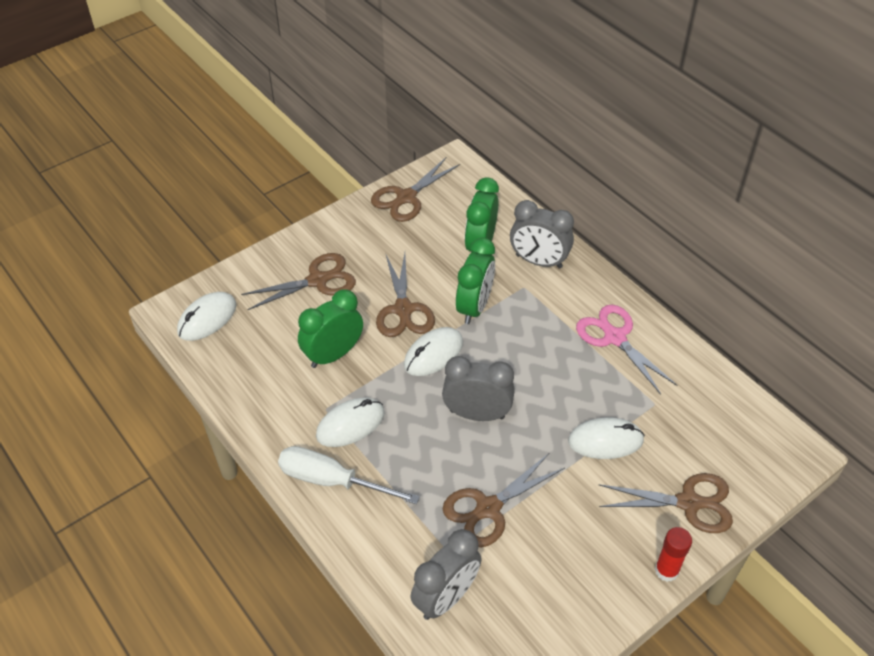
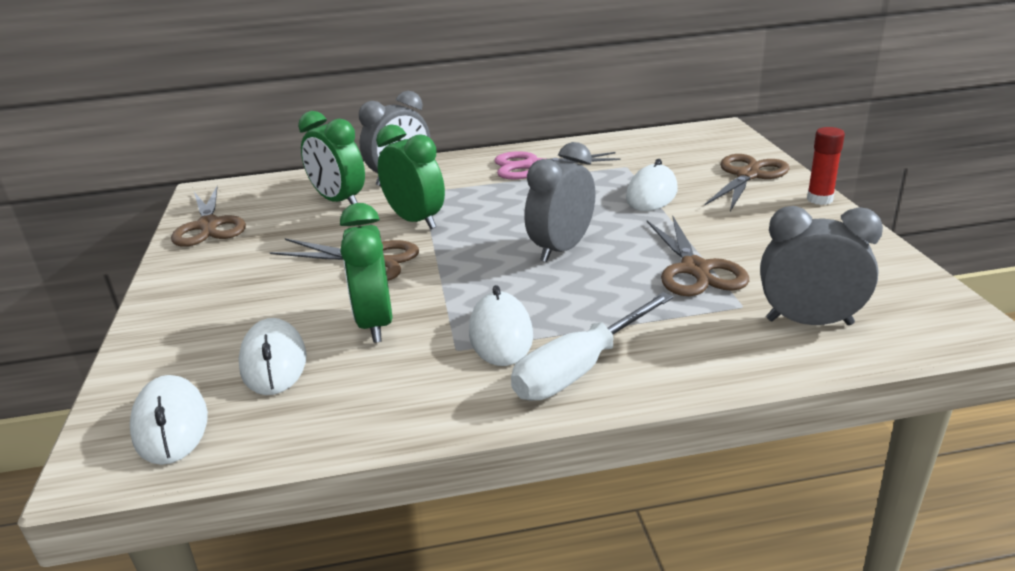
camera: 60 degrees left, 20 degrees down
(317, 280) = (241, 310): brown scissors -> none
(433, 354) = (452, 256): white mouse -> white mouse (274, 362)
(446, 597) = (809, 322): grey clock -> grey clock turned 60 degrees counterclockwise

